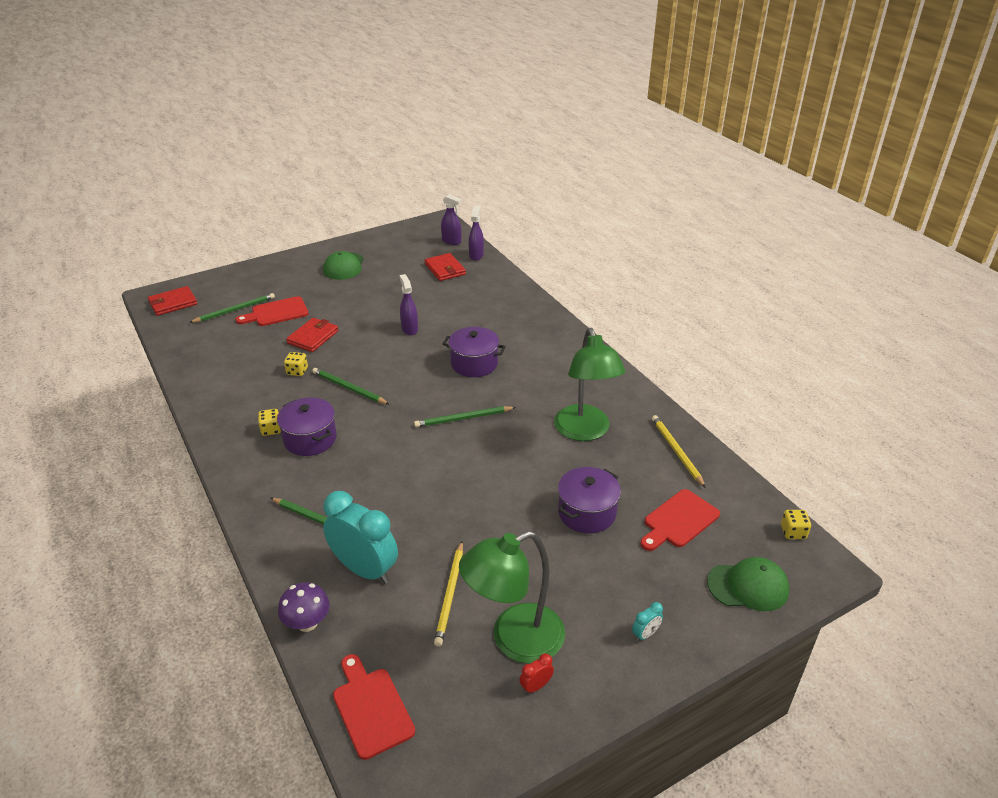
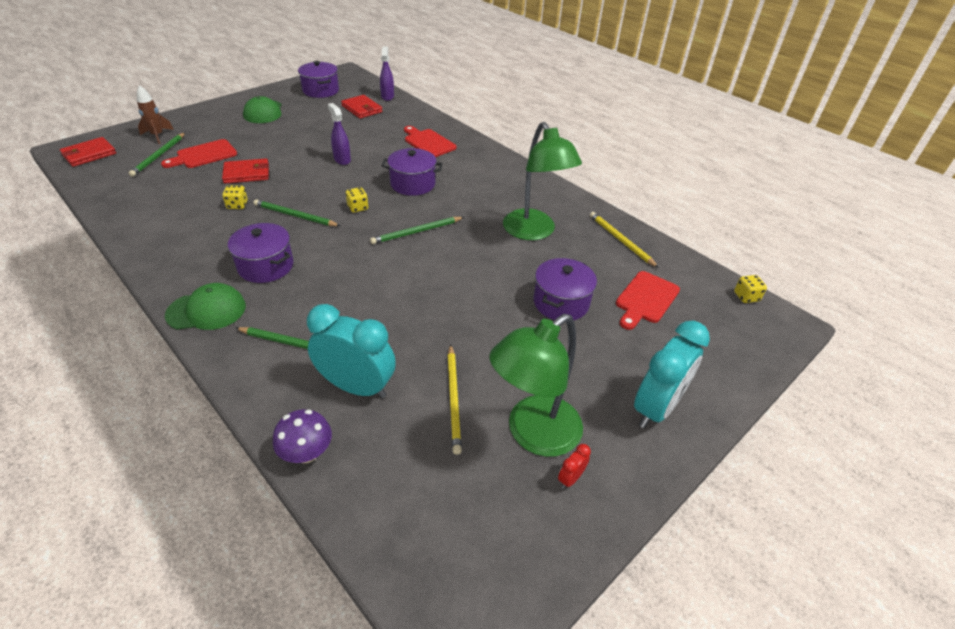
camera: 15 degrees left, 5 degrees up
(235, 310) = (159, 156): green pencil -> green pencil turned 150 degrees clockwise
(238, 287) = (158, 136): none -> brown rocket
(271, 430) = (221, 261): yellow dice -> yellow dice (358, 207)
(313, 337) = (247, 173): red wallet -> red wallet turned 60 degrees clockwise
(371, 708) = (403, 536): red cutting board -> red cutting board (428, 142)
(407, 244) = (321, 90): none -> purple pot
(451, 241) = (361, 87): purple spray bottle -> none
(645, 634) = (656, 408): turquoise clock -> turquoise clock, size x2.48
(748, 586) = (729, 349): green cap -> green cap (206, 310)

